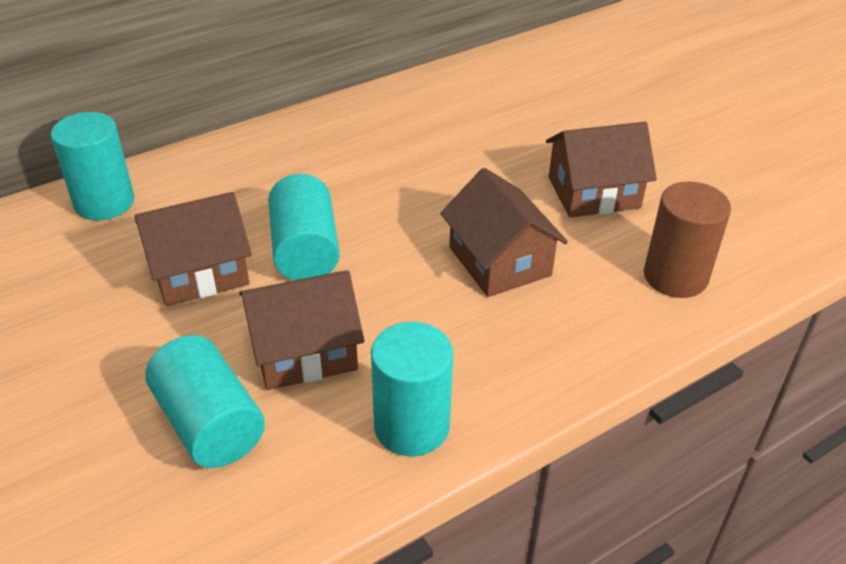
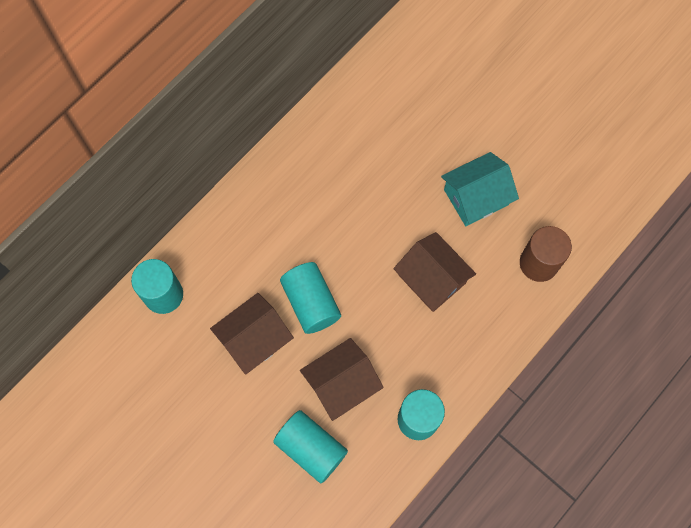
camera: 15 degrees left, 30 degrees up
(593, 192) = (476, 197): brown house -> turquoise house

